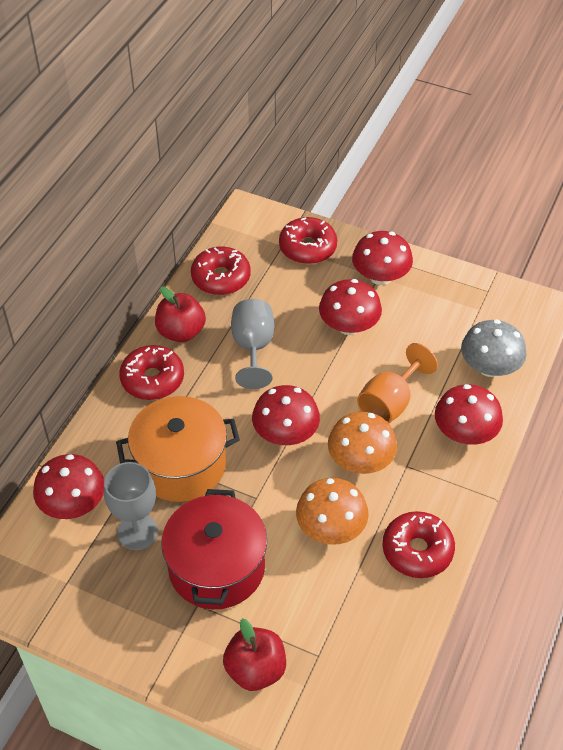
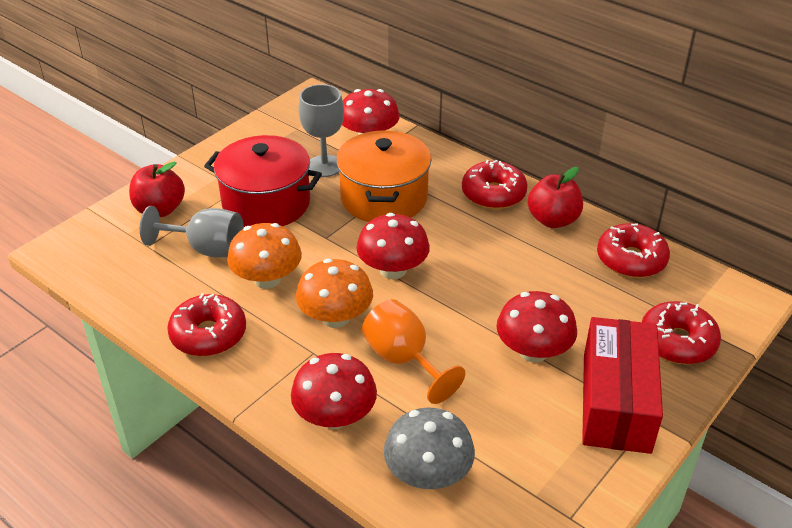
camera: 105 degrees right, 10 degrees down
(253, 348) = (518, 267): grey goblet -> grey goblet (207, 249)
(380, 276) = (616, 402): red mushroom -> red box

